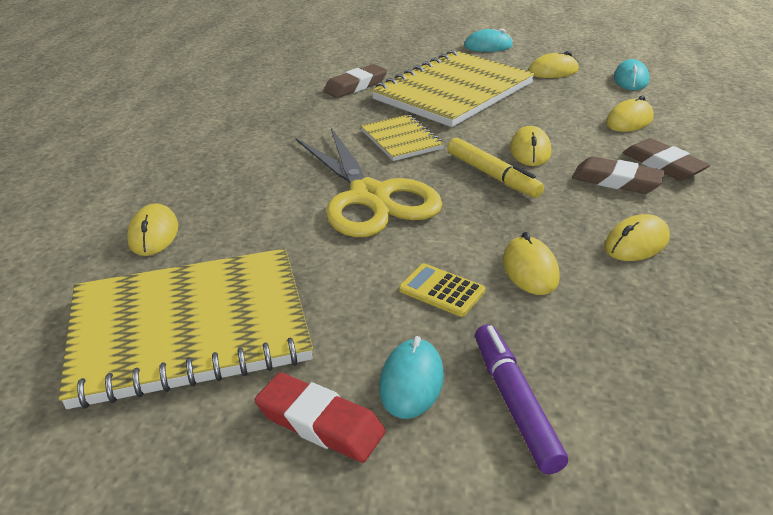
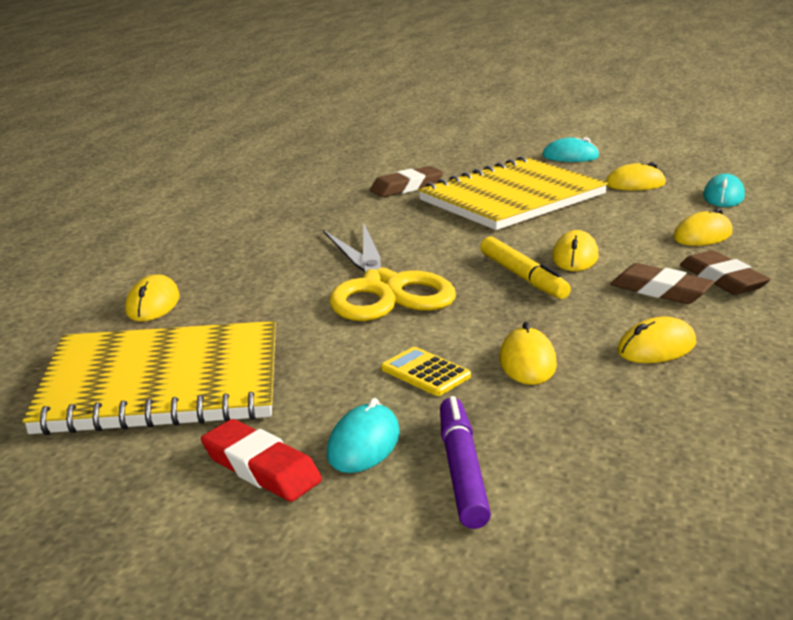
camera: 10 degrees right, 10 degrees down
(401, 140) = (436, 239): yellow notebook -> none

